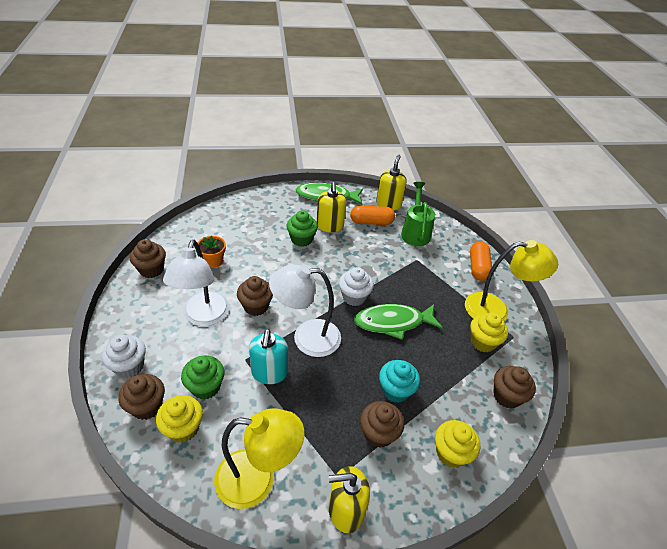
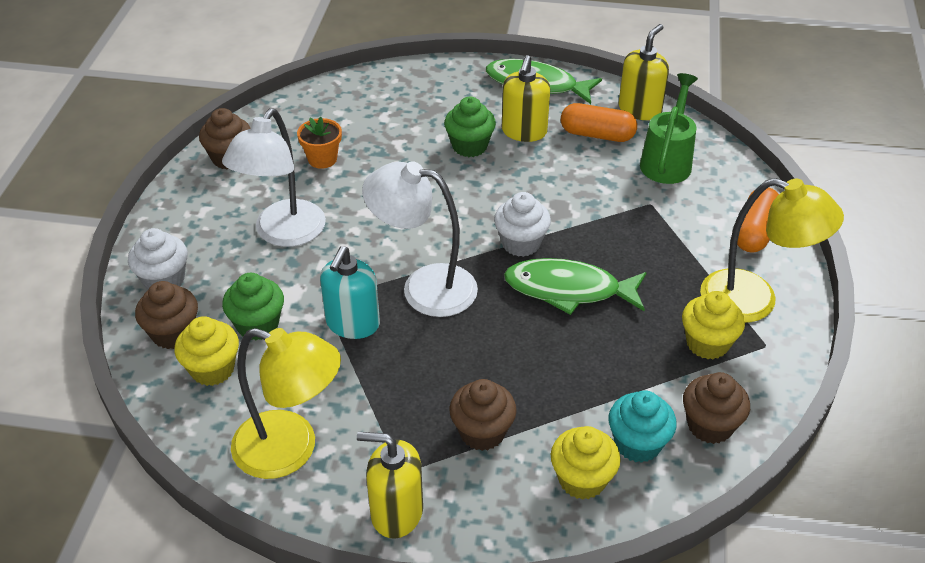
camera: 20 degrees right, 0 degrees up
(256, 306) = (364, 232): brown cupcake -> none
(395, 390) = (532, 383): turquoise cupcake -> turquoise cupcake (637, 444)

